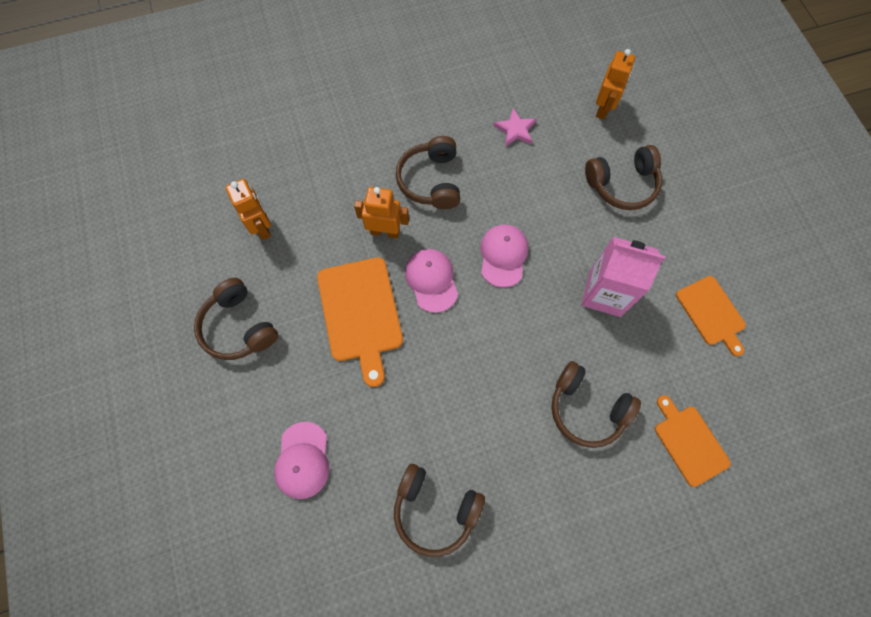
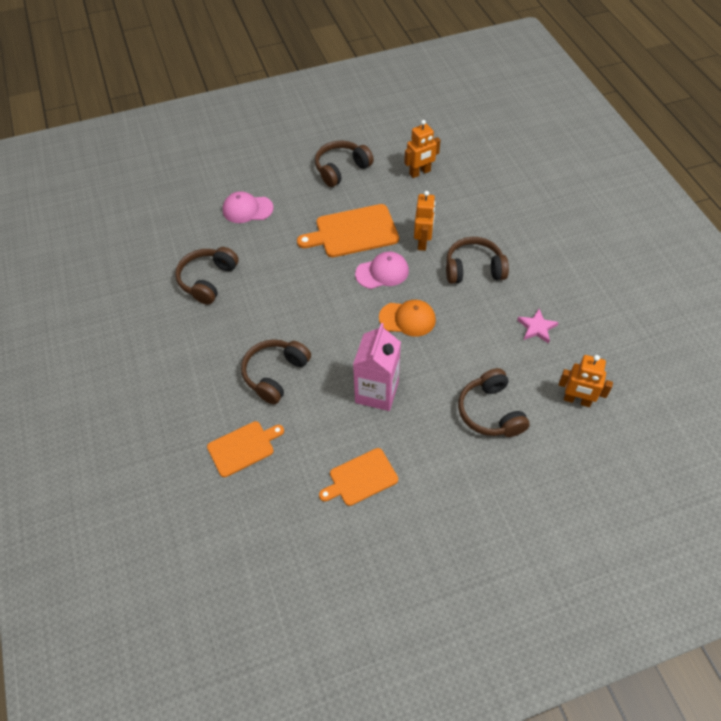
camera: 90 degrees right, 15 degrees down
(503, 256) = (407, 319): pink cap -> orange cap

